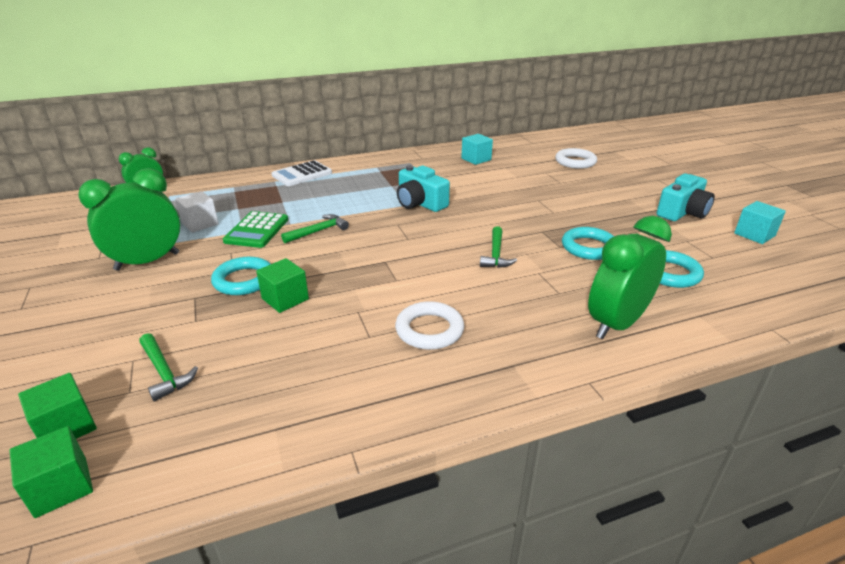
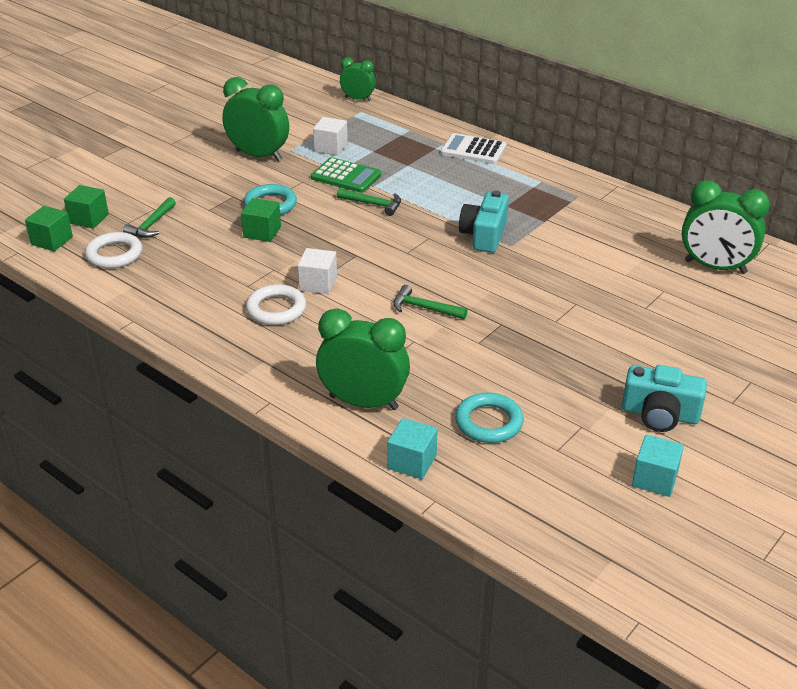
camera: 60 degrees right, 5 degrees up
(257, 230) = (346, 176): green calculator -> green calculator turned 135 degrees counterclockwise
(410, 293) = (318, 284): none -> white cube
(476, 159) = (642, 233): turquoise cube -> turquoise cube (412, 462)
(496, 254) = (424, 308): green hammer -> green hammer turned 45 degrees clockwise
(533, 153) = (715, 267): none -> green clock
(575, 162) = (727, 305): white ring -> white ring (114, 254)
(588, 247) = (494, 360): turquoise ring -> none

